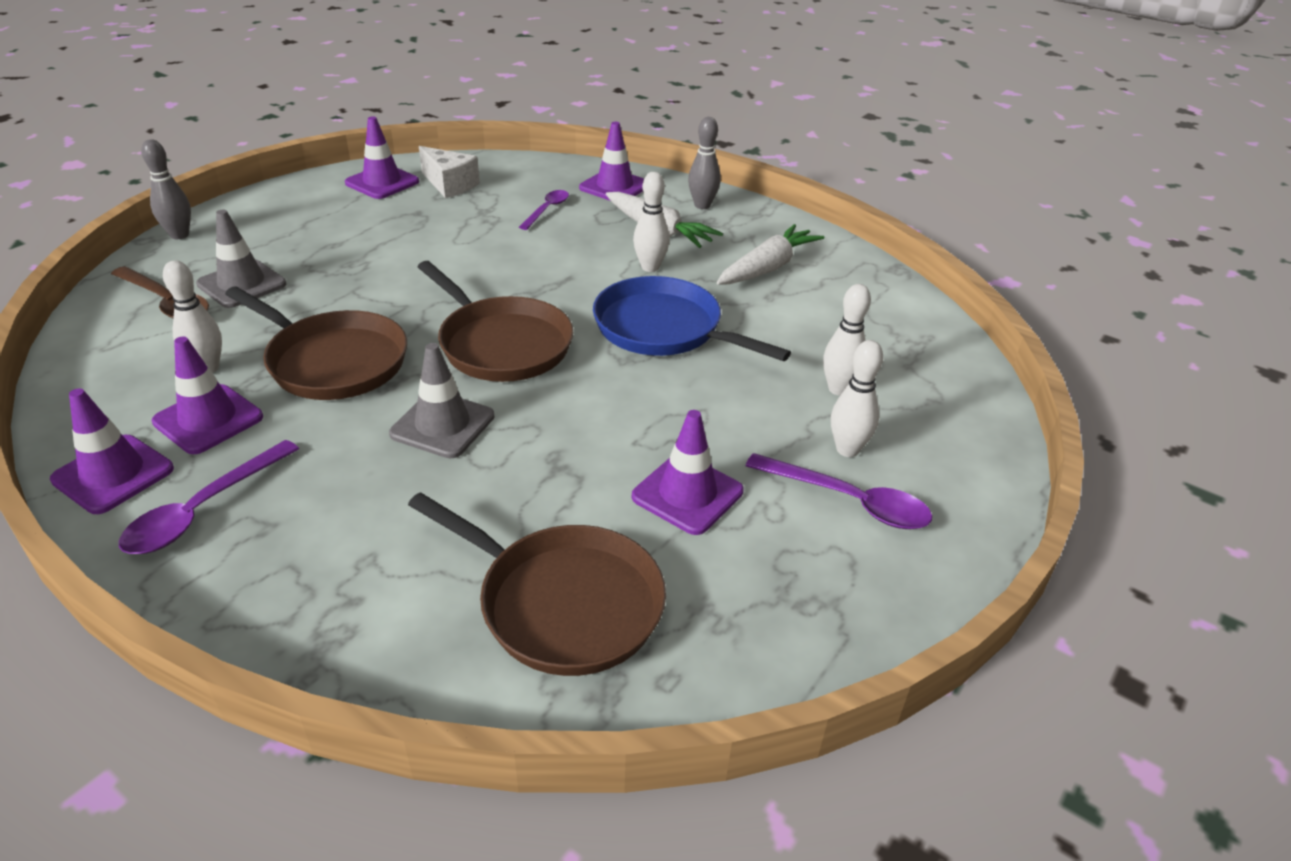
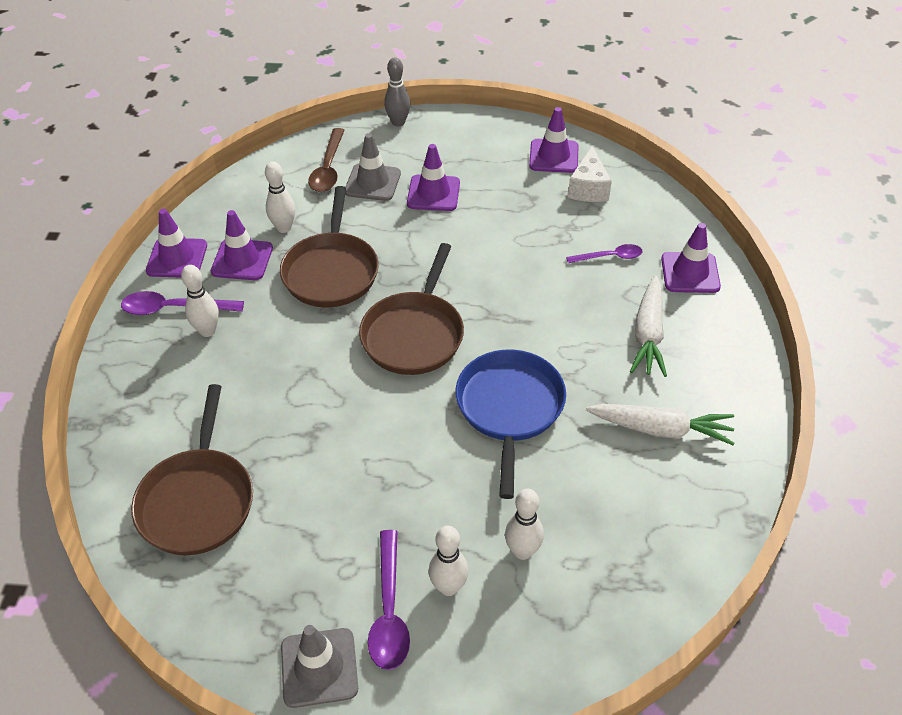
camera: 60 degrees right, 10 degrees up
(442, 425) = (310, 357): grey traffic cone -> grey traffic cone (319, 667)
(650, 267) = (587, 358): white bowling pin -> white bowling pin (207, 331)
(687, 494) = (332, 513): purple traffic cone -> purple traffic cone (433, 193)
(702, 205) = (721, 340): grey bowling pin -> none

